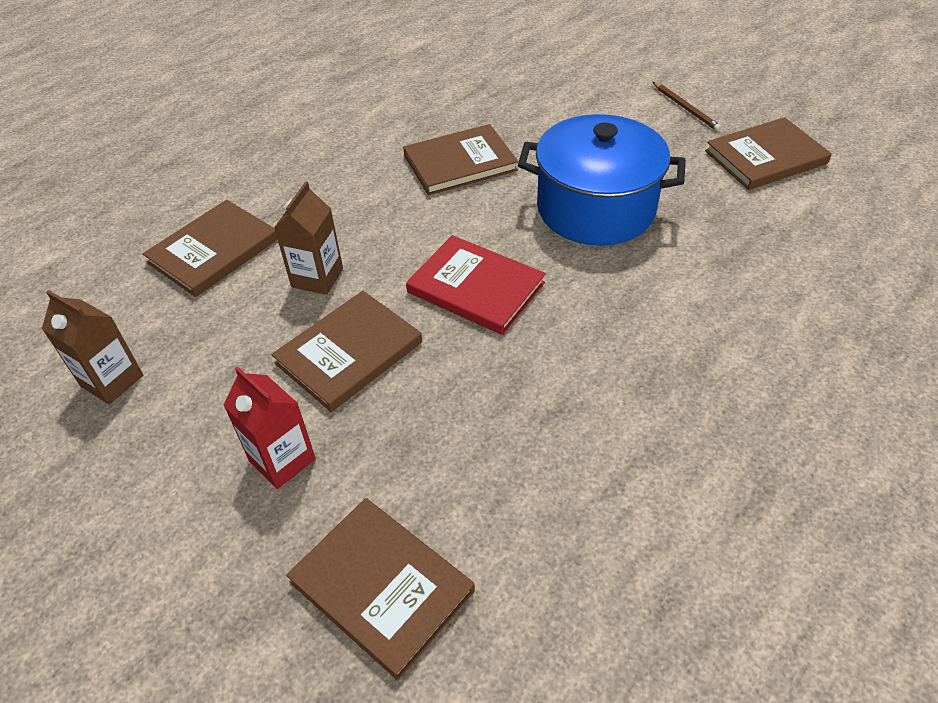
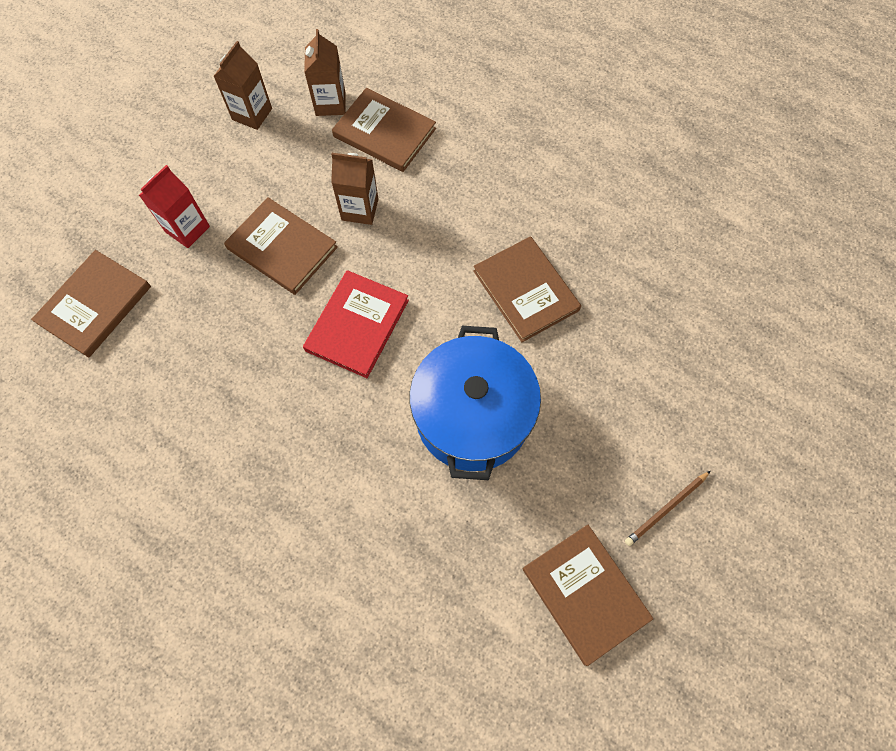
camera: 80 degrees right, 20 degrees up
(141, 297) = (330, 103): none -> brown carton

